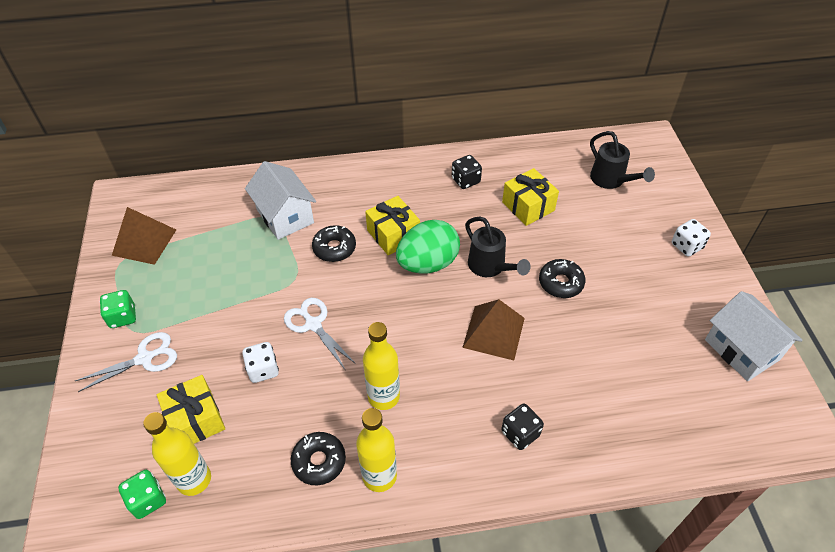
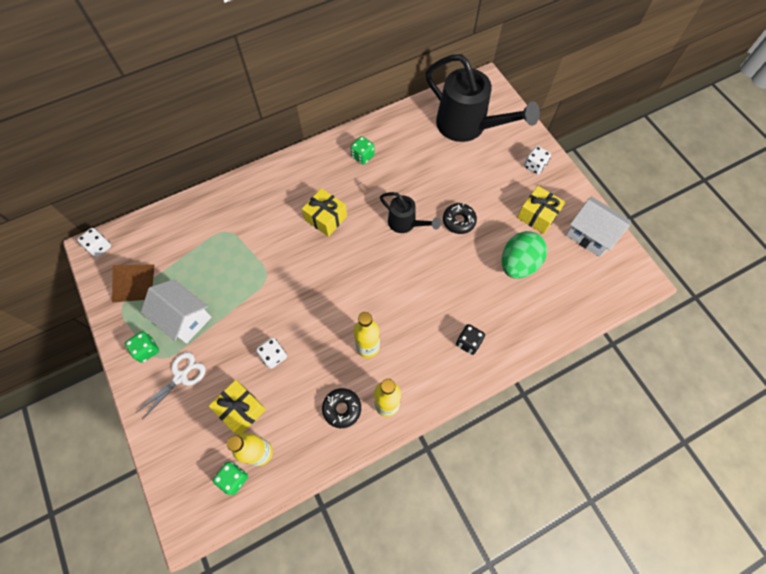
camera: 20 degrees left, 15 degrees up
(128, 196) = (100, 247): none -> white dice
(285, 216) = (236, 227): white house -> white house (184, 318)
(313, 324) = (296, 309): white scissors -> none
(334, 248) = (286, 242): black donut -> none
(428, 263) = (360, 234): green egg -> green egg (518, 264)
(465, 180) = (362, 156): black dice -> green dice
(494, 332) = (426, 274): brown pyramid -> none
(528, 206) = (415, 165): yellow gift -> yellow gift (537, 216)
(611, 180) = (467, 126): black watering can -> black watering can, size x1.92

